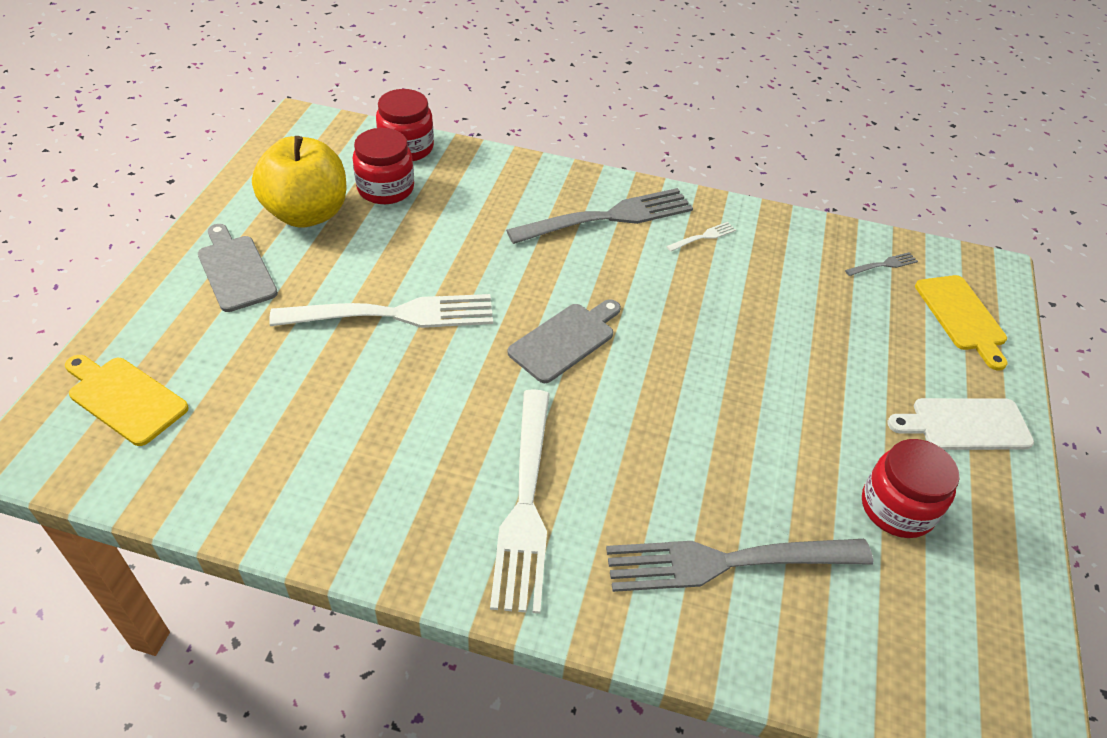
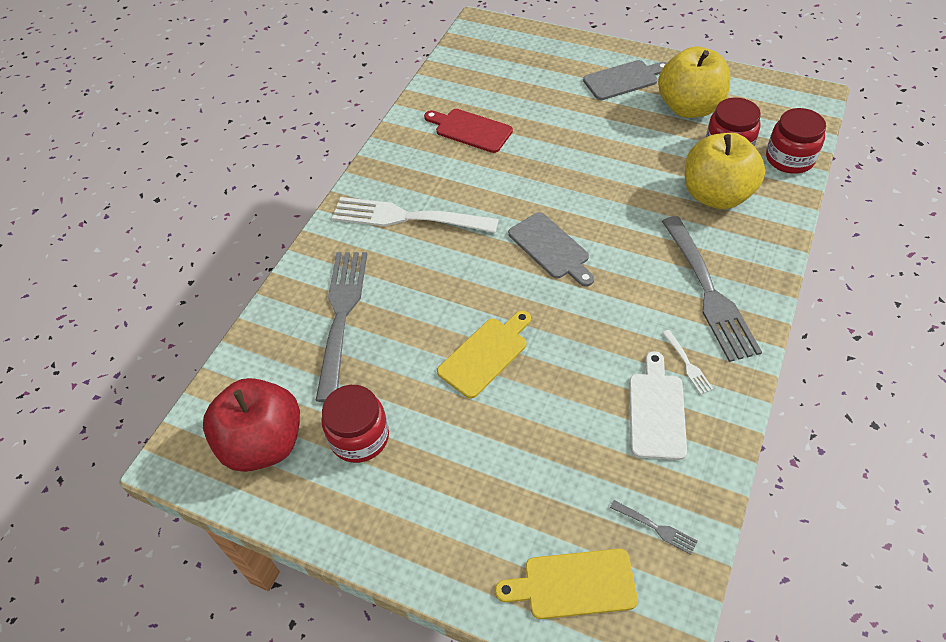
camera: 105 degrees right, 5 degrees up
(124, 398) = (512, 50): yellow cutting board -> yellow cutting board (486, 354)
(327, 441) = (470, 130): none -> red cutting board
(392, 315) = (579, 154): white fork -> none
(466, 203) = (716, 195): none -> yellow apple
(883, 265) = (655, 527): grey fork -> grey fork turned 45 degrees counterclockwise
(953, 619) = (263, 443): none -> red apple
(965, 424) = (432, 526): white cutting board -> white cutting board (656, 411)

